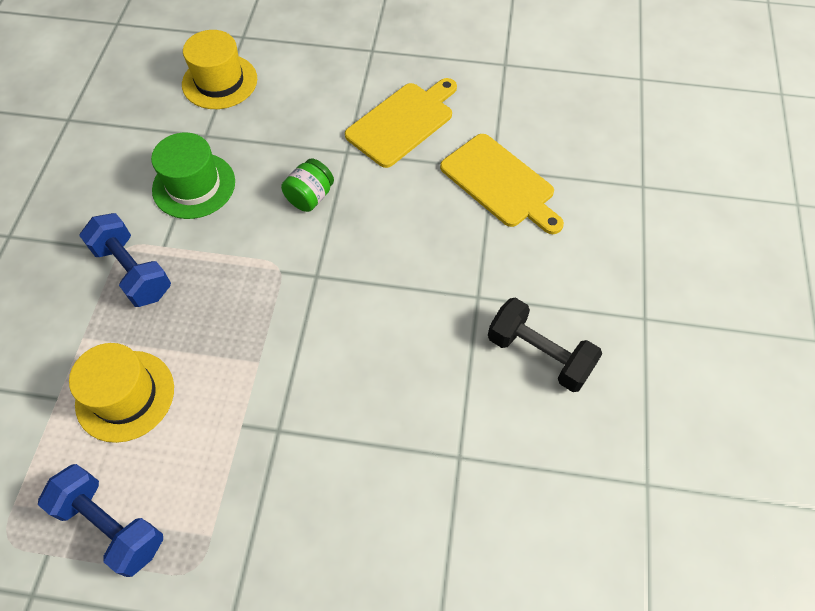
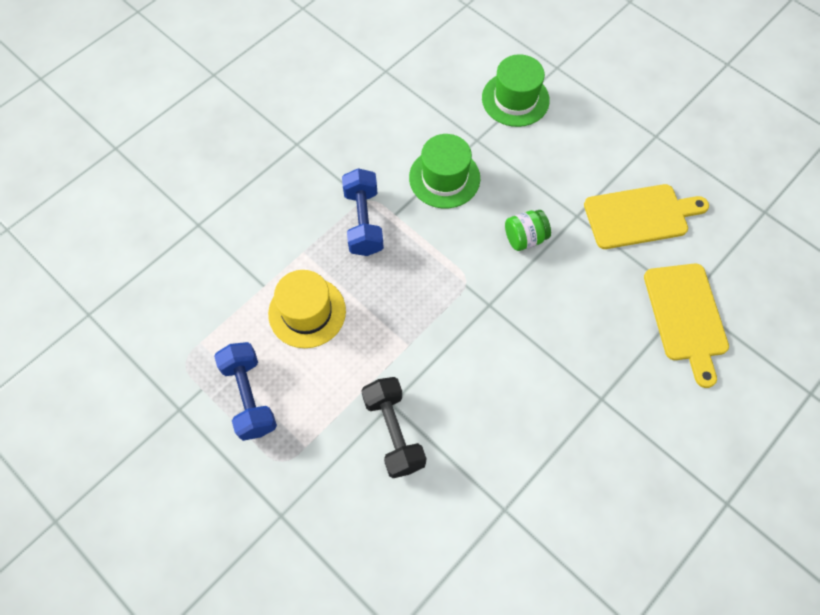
camera: 35 degrees right, 5 degrees up
(219, 82) = (515, 99): yellow hat -> green hat
(539, 354) = (619, 475): black dumbbell -> black dumbbell (393, 432)

